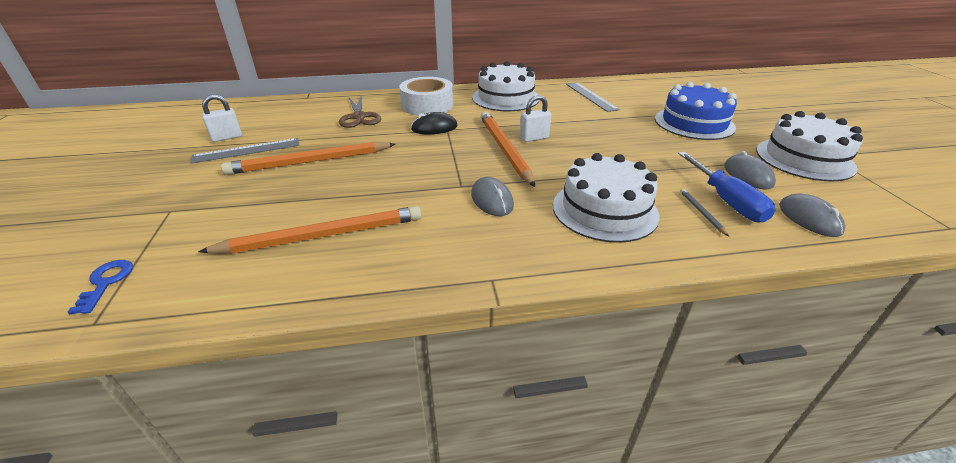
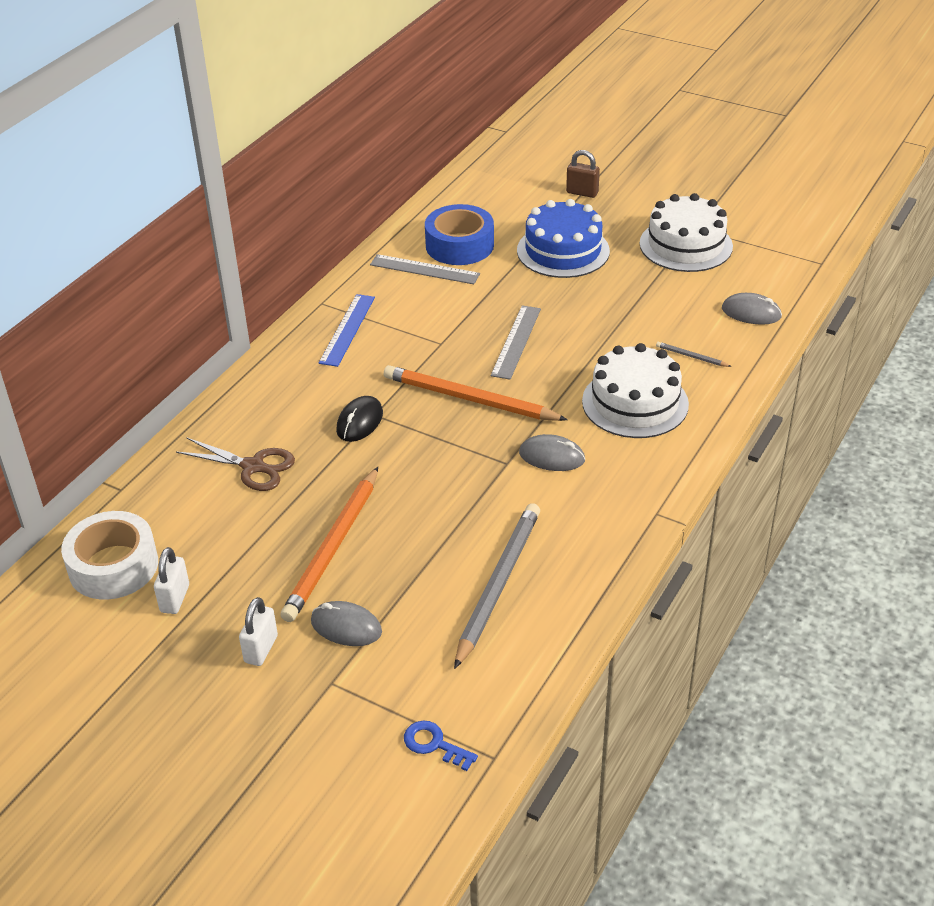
camera: 50 degrees left, 5 degrees up
(247, 150) = (239, 590): grey ruler -> grey ruler (516, 342)
(322, 235) = (497, 585): orange pencil -> grey pencil
(427, 105) = (288, 398): white tape -> white tape (113, 566)
(505, 98) = (347, 330): white cake -> blue ruler
(534, 138) = (469, 366): white padlock -> white padlock (261, 649)
(630, 96) = (459, 245): none -> blue tape
(726, 201) = (691, 332): blue screwdriver -> none
(747, 175) = (673, 293): grey mouse -> grey mouse (346, 627)
(756, 108) = (582, 193): none -> brown padlock

